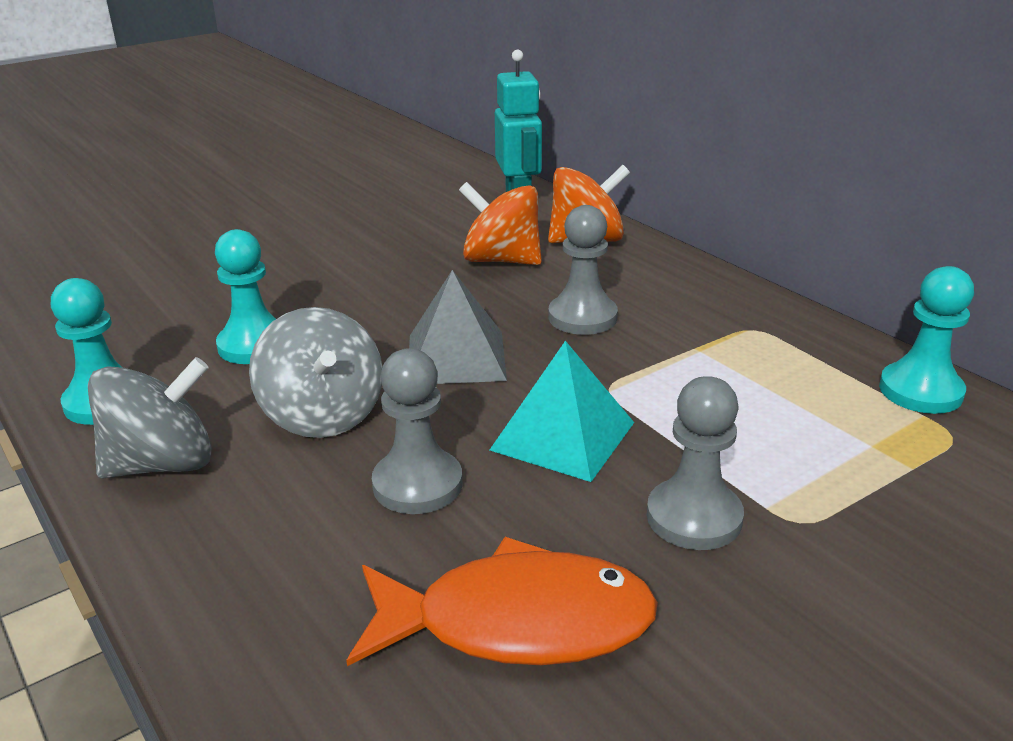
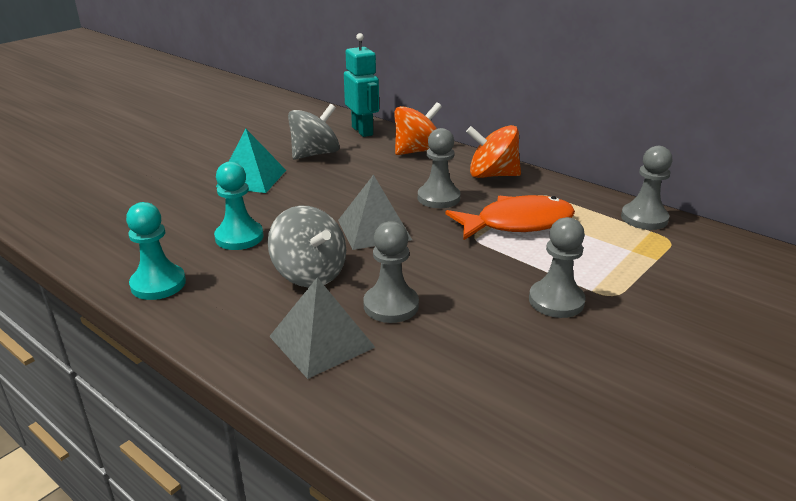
camera: 15 degrees left, 0 degrees up
(162, 464) = (221, 316): grey spinning top -> grey spinning top (315, 154)
(281, 528) = (321, 341): none -> grey pyramid
(501, 260) = (371, 168): orange spinning top -> orange spinning top (492, 175)
(517, 622) = (488, 370): orange fish -> orange fish (517, 223)
(563, 436) = (462, 267): turquoise pyramid -> turquoise pyramid (251, 178)
(920, 391) = (644, 218): turquoise pawn -> grey pawn

